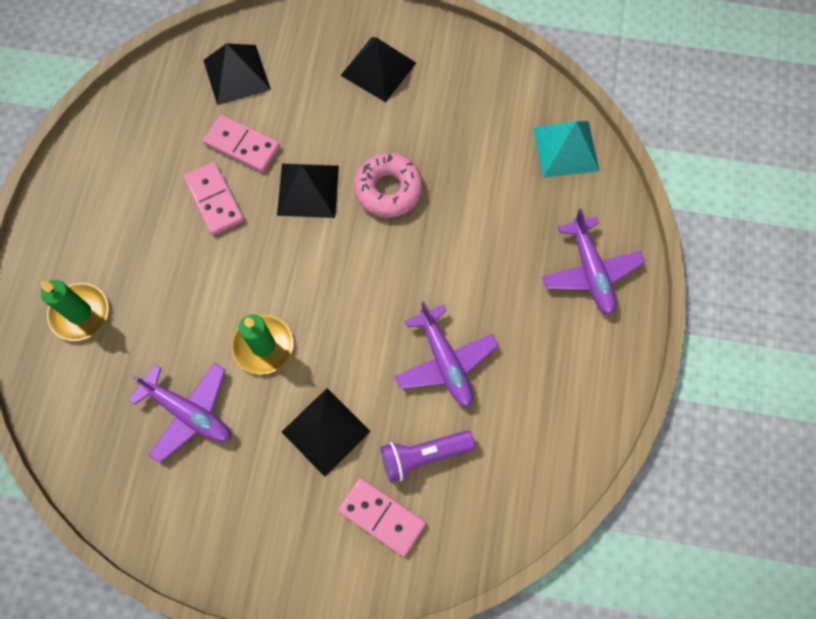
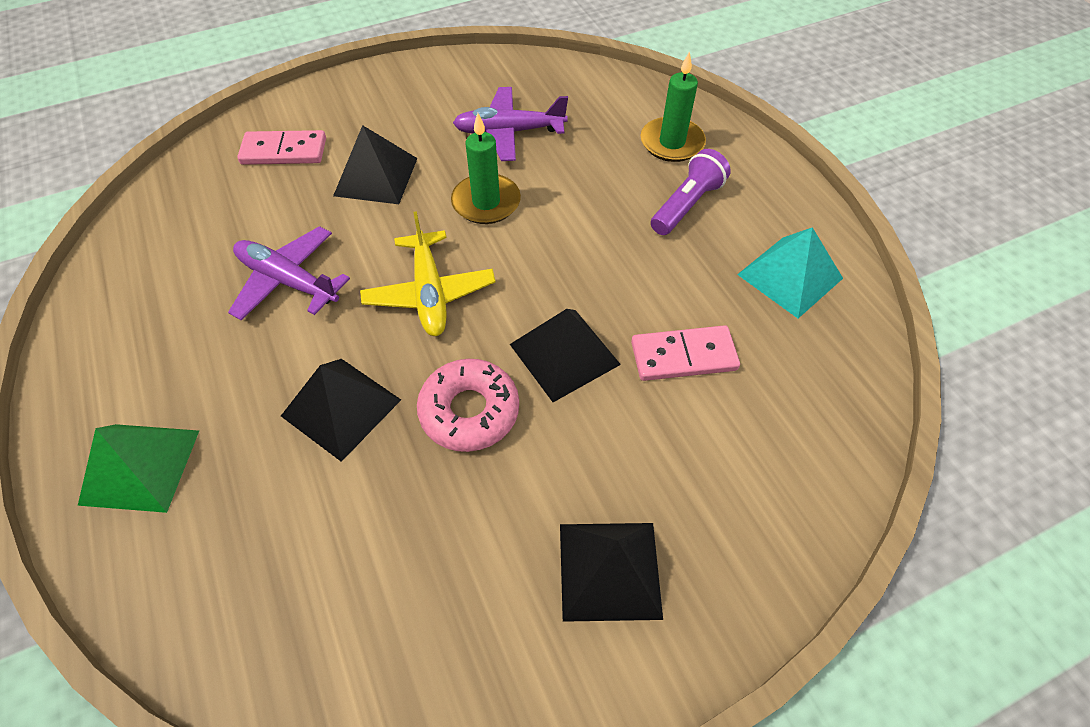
camera: 145 degrees right, 15 degrees down
(214, 200) = (654, 287): pink domino -> none
(236, 74) = (779, 433): black pyramid -> black pyramid (341, 407)
(357, 288) = (430, 293): none -> yellow plane
(423, 456) = (269, 203): purple flashlight -> purple flashlight (687, 205)
(566, 148) = (241, 628): turquoise pyramid -> turquoise pyramid (790, 276)
(590, 271) = (140, 466): purple plane -> green pyramid

